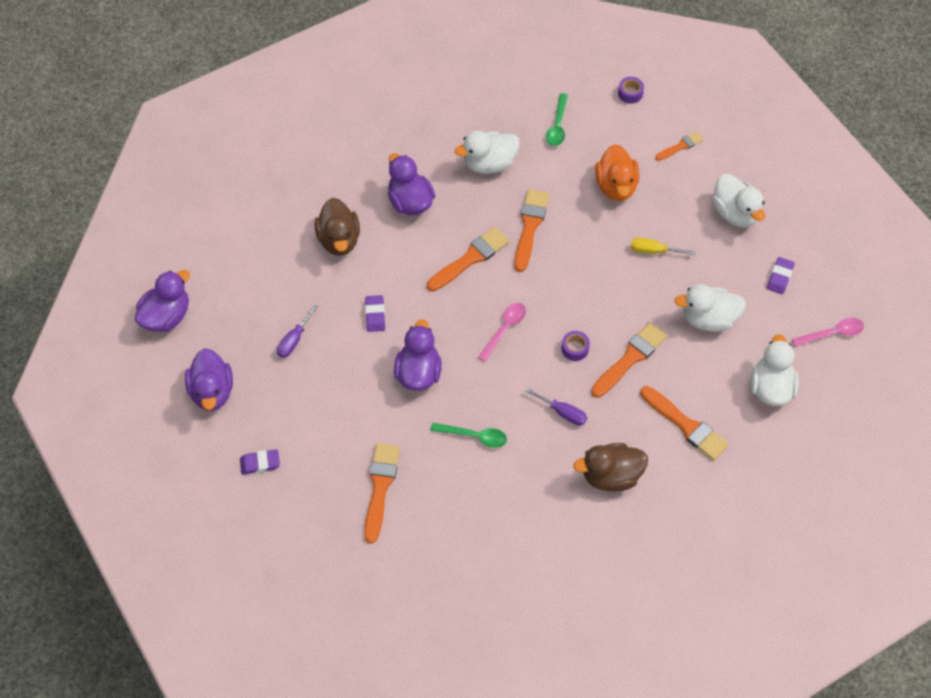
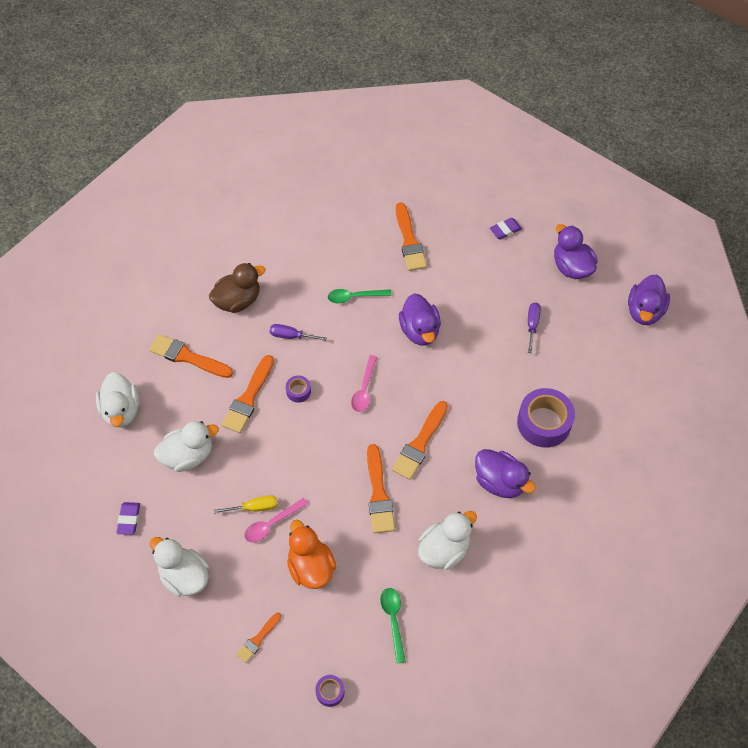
camera: 160 degrees right, 0 degrees up
(339, 240) = (544, 423): brown duck -> purple tape
(375, 315) = (478, 366): purple eraser -> none
(832, 333) = (72, 478): pink spoon -> pink spoon (272, 524)

